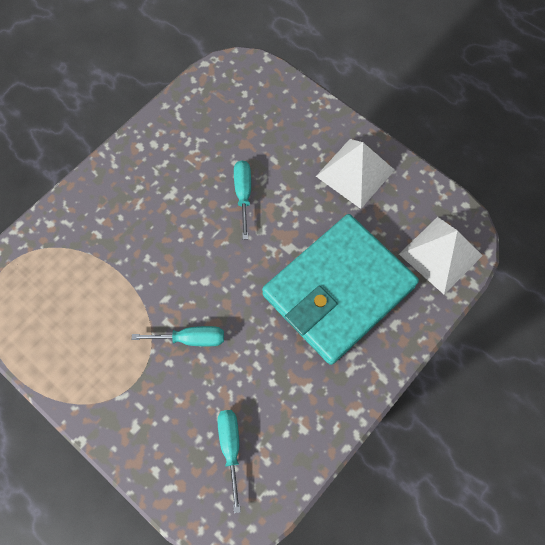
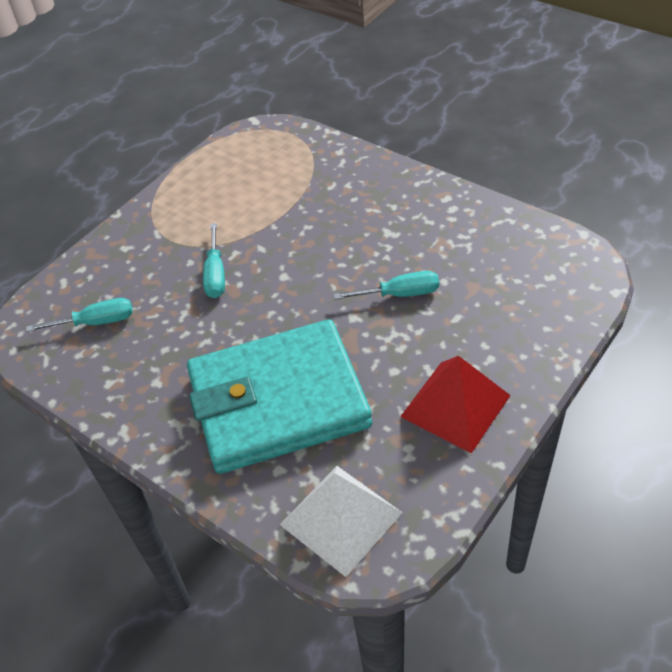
camera: 90 degrees right, 20 degrees down
(338, 291) = (278, 401): turquoise wallet -> turquoise wallet turned 60 degrees counterclockwise
(355, 173) = (455, 405): white pyramid -> red pyramid

